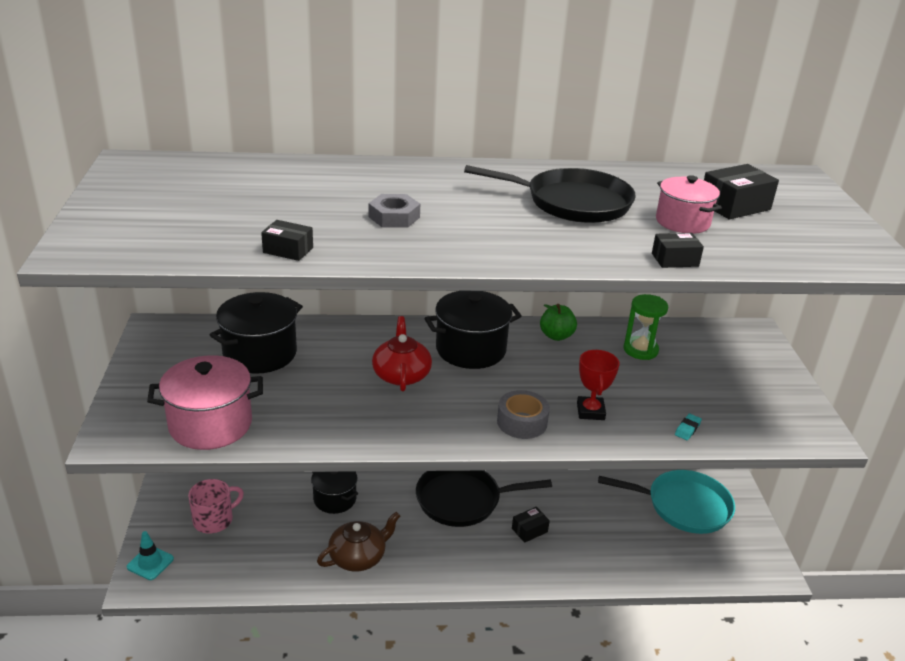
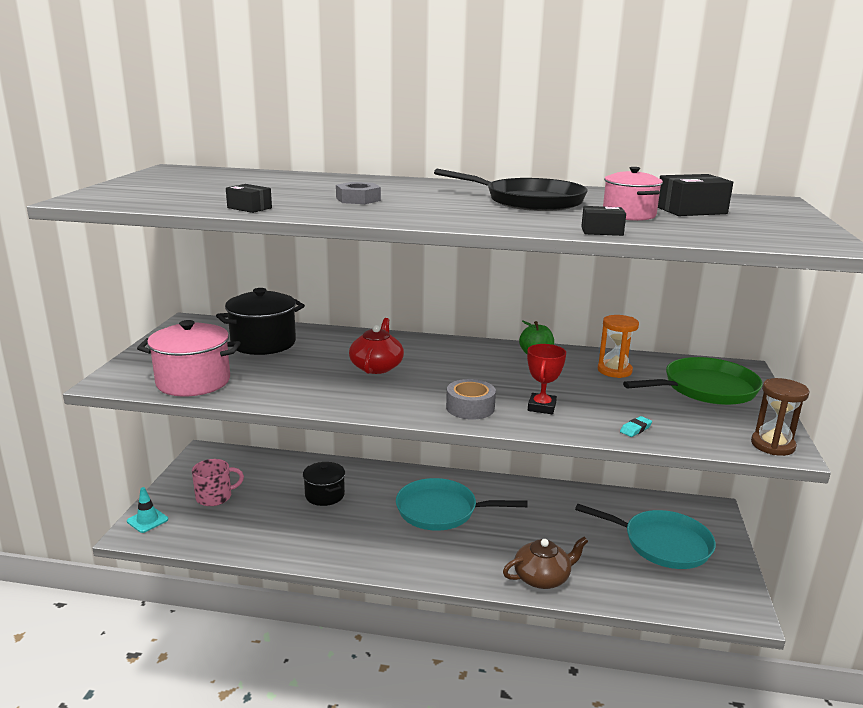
camera: 15 degrees right, 10 degrees down
(358, 557) = (326, 541): brown teapot -> brown teapot (542, 577)
(462, 500) = (441, 510): black pan -> turquoise pan
(470, 349) = (449, 356): black pot -> none
(529, 530) = (496, 542): black box -> none
(640, 350) = (614, 371): green hourglass -> orange hourglass
(732, 364) = (706, 388): none -> green pan
(812, 432) = (772, 445): none -> brown hourglass

